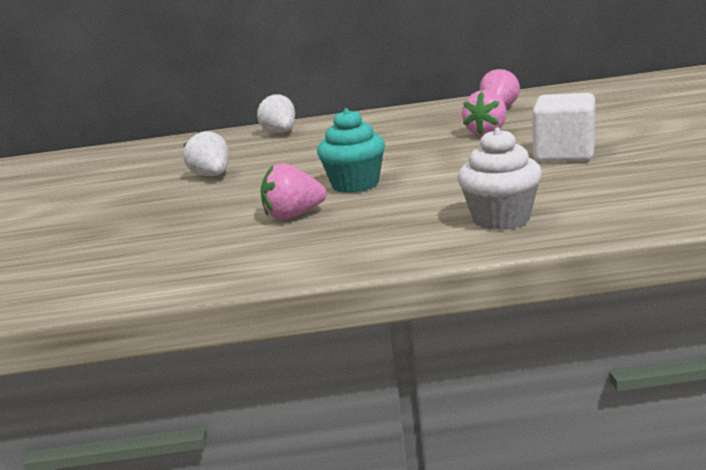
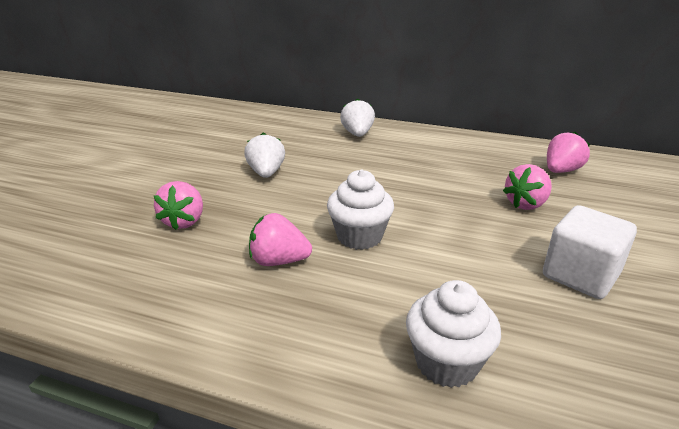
camera: 20 degrees right, 10 degrees up
(161, 222) = (184, 221): none -> pink strawberry
(355, 184) = (359, 236): turquoise cupcake -> white cupcake

